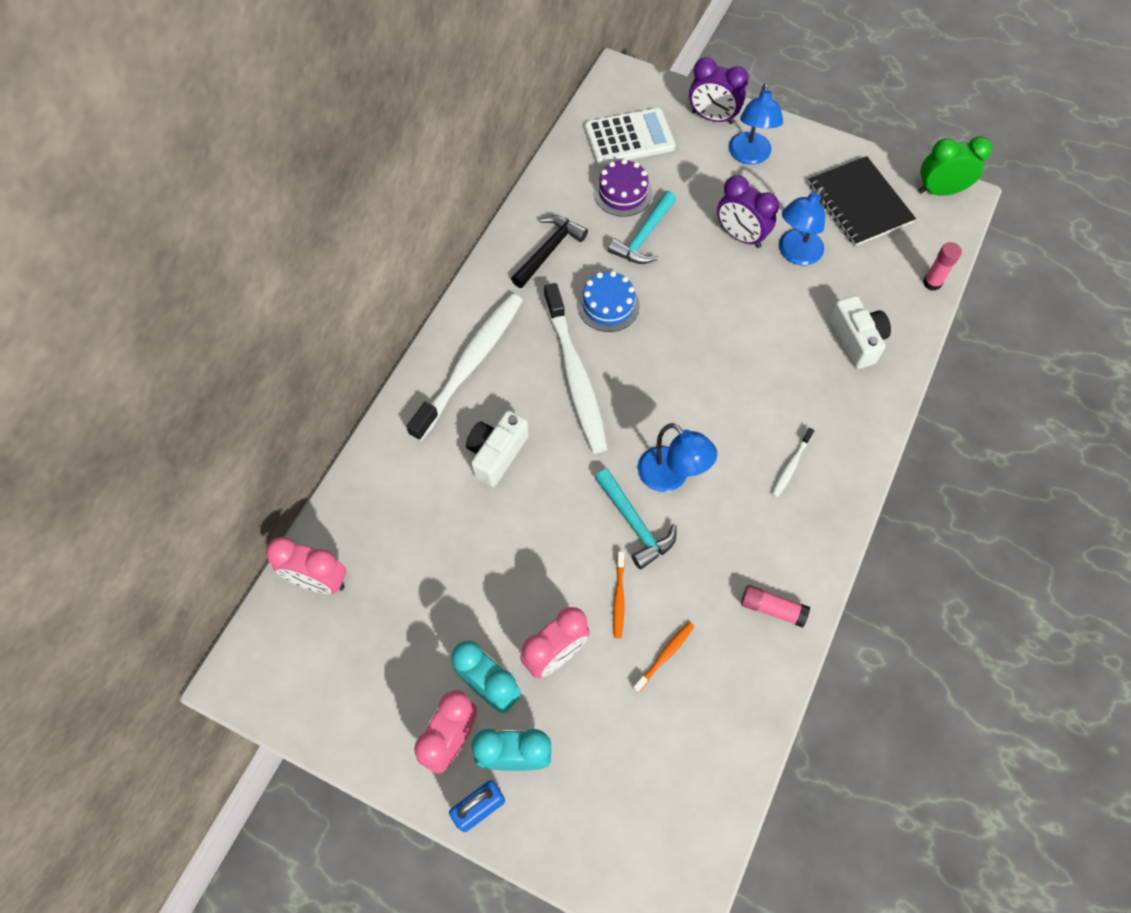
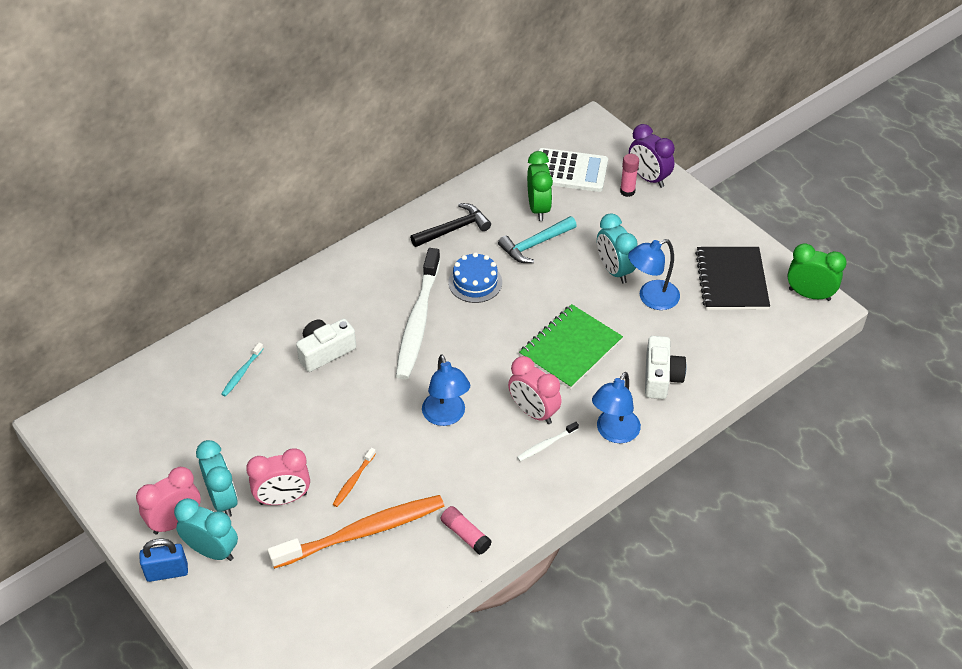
camera: 25 degrees right, 15 degrees down
(318, 581) = (148, 385): pink clock -> pink clock (533, 412)
(418, 519) = (242, 373): none -> turquoise toothbrush
(470, 364) = (344, 285): white toothbrush -> none
(622, 193) = (538, 208): purple cake -> green clock
(635, 524) = (398, 437): turquoise hammer -> none
(665, 656) = (362, 532): orange toothbrush -> orange toothbrush, size x2.39
(740, 236) = (614, 270): purple clock -> turquoise clock
(749, 156) = (661, 215): blue lamp -> blue lamp (614, 433)
(749, 343) = (570, 348): none -> green notebook
(932, 283) = (754, 359): pink glue stick -> pink glue stick (627, 191)

